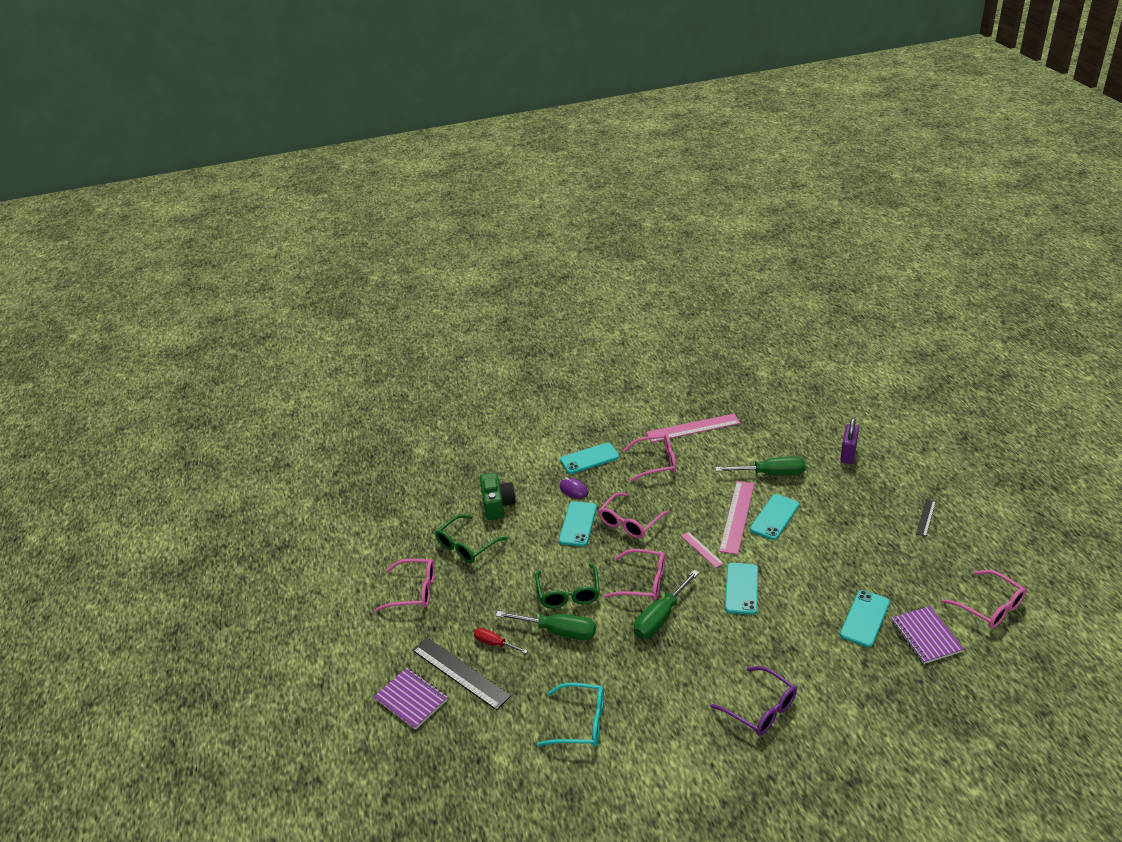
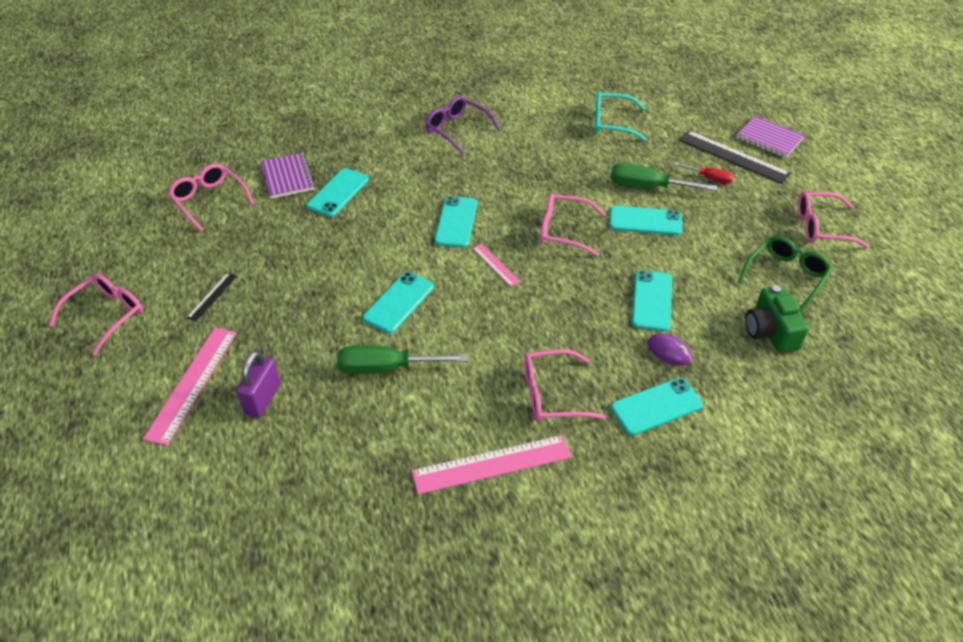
camera: 175 degrees right, 10 degrees up
(568, 593) = (645, 221): green glasses -> turquoise phone
(630, 522) = (585, 301): pink glasses -> pink glasses (106, 315)
(660, 617) = (544, 197): green screwdriver -> none
(737, 516) = (446, 305): pink ruler -> pink ruler (192, 383)

